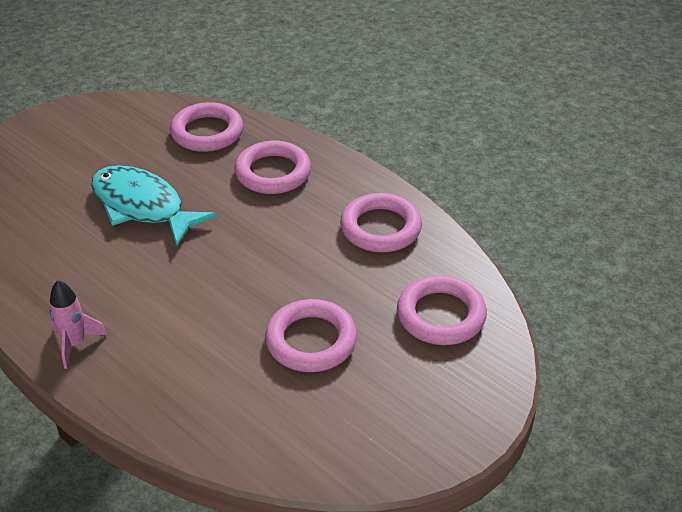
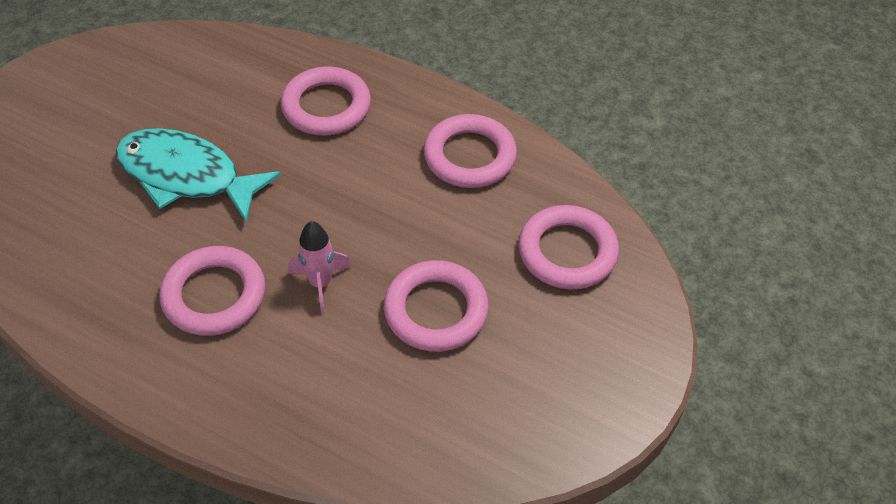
camera: 15 degrees left, 10 degrees up
(75, 344) = (164, 368): pink rocket -> pink rocket (320, 283)
(207, 132) = (232, 66): pink ring -> pink ring (214, 295)

